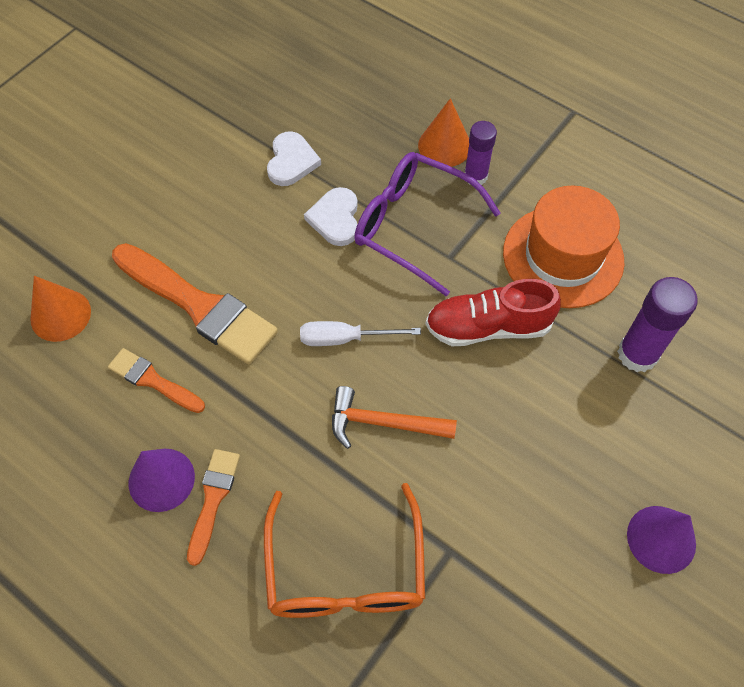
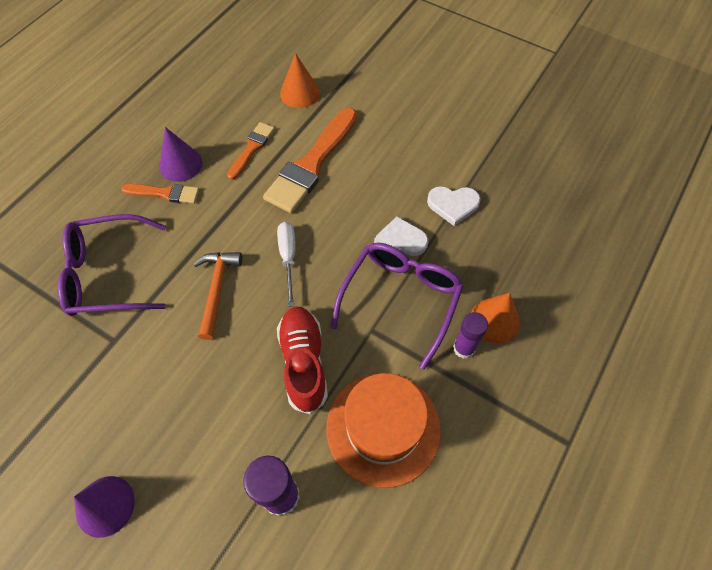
camera: 85 degrees right, 0 degrees up
(345, 570) = (108, 274): orange glasses -> purple glasses

